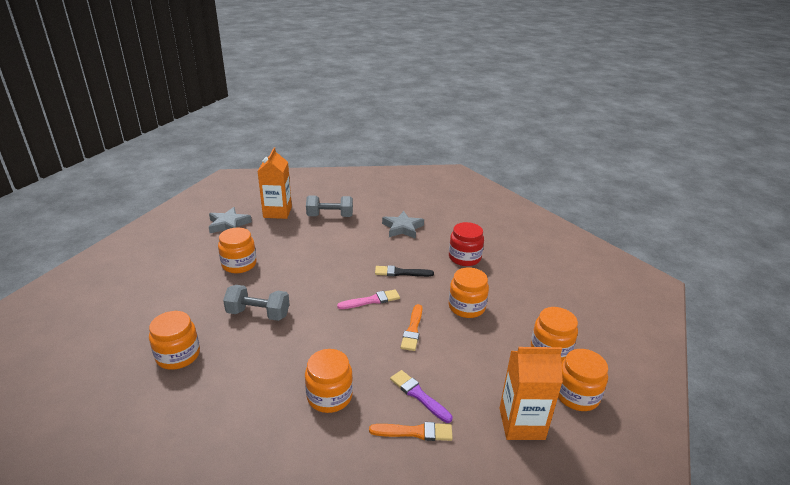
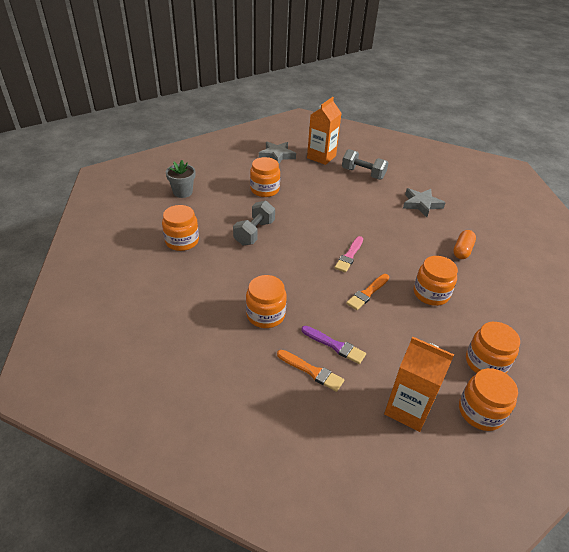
camera: 30 degrees right, 10 degrees up
(141, 299) = (183, 192): none -> grey flower pot
(258, 314) = (254, 233): grey dumbbell -> grey dumbbell turned 75 degrees clockwise
(371, 300) = (349, 256): pink brush -> pink brush turned 105 degrees clockwise
(401, 273) = (391, 242): black brush -> none
(418, 395) = (335, 345): purple brush -> purple brush turned 135 degrees clockwise
(464, 258) = (462, 250): red jar -> orange capsule

